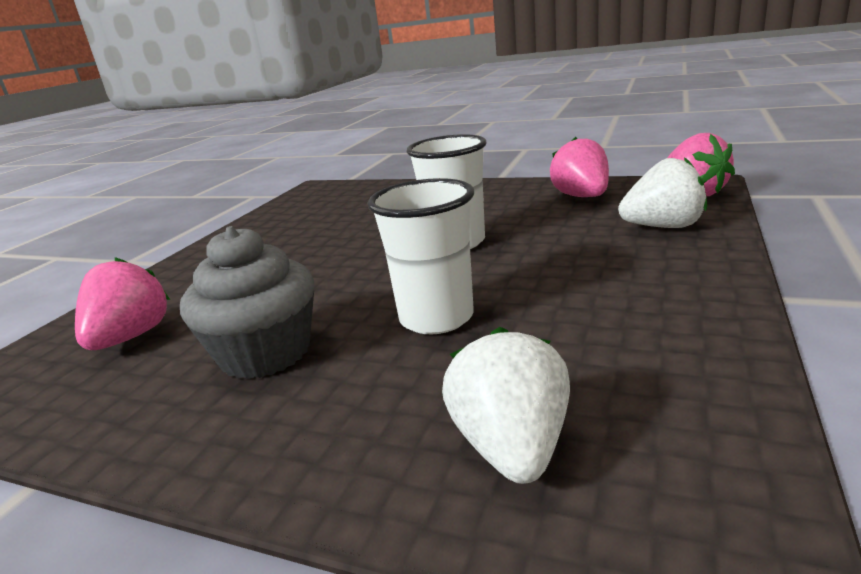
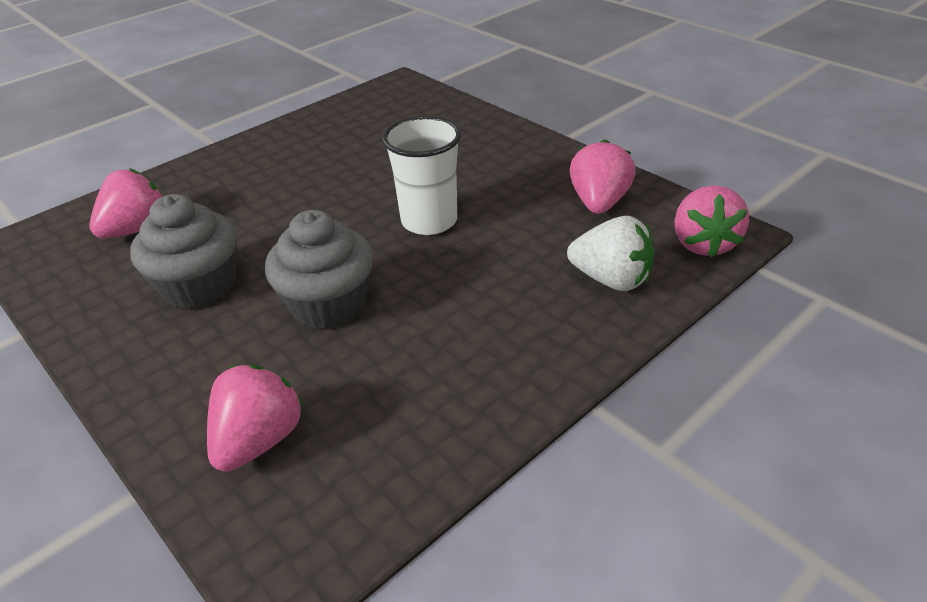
camera: 25 degrees right, 15 degrees up
(436, 318) = (328, 305): white cup -> grey cupcake
(512, 447) = (259, 440): white strawberry -> pink strawberry

